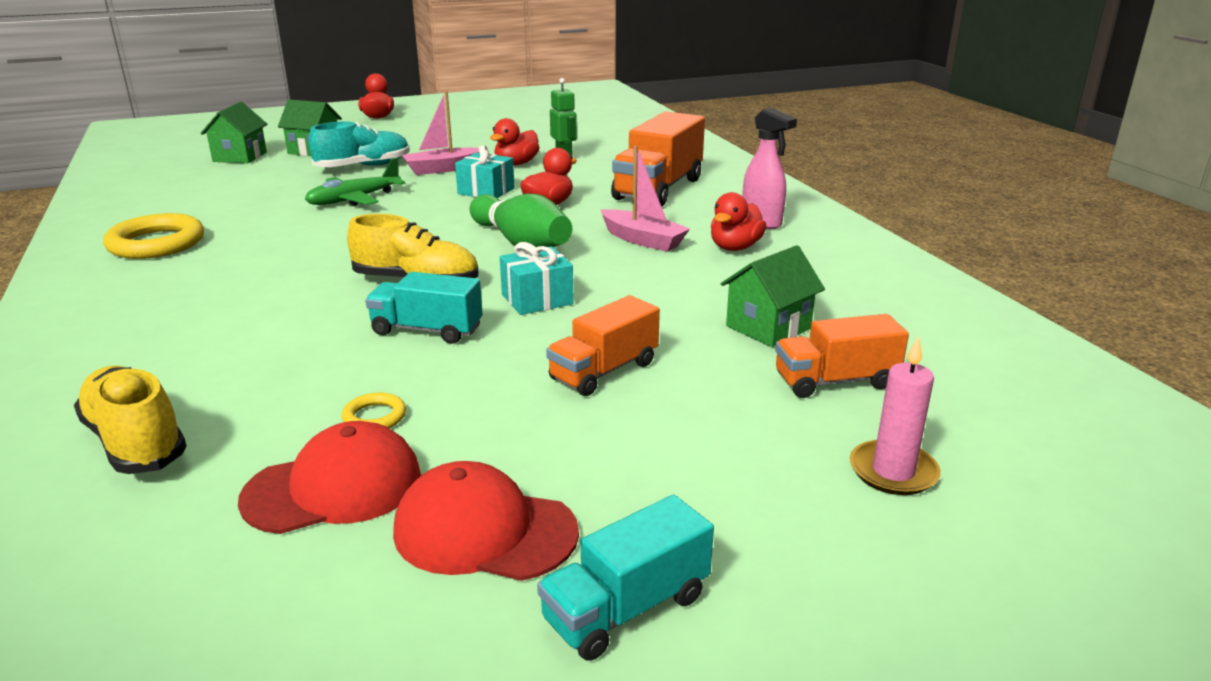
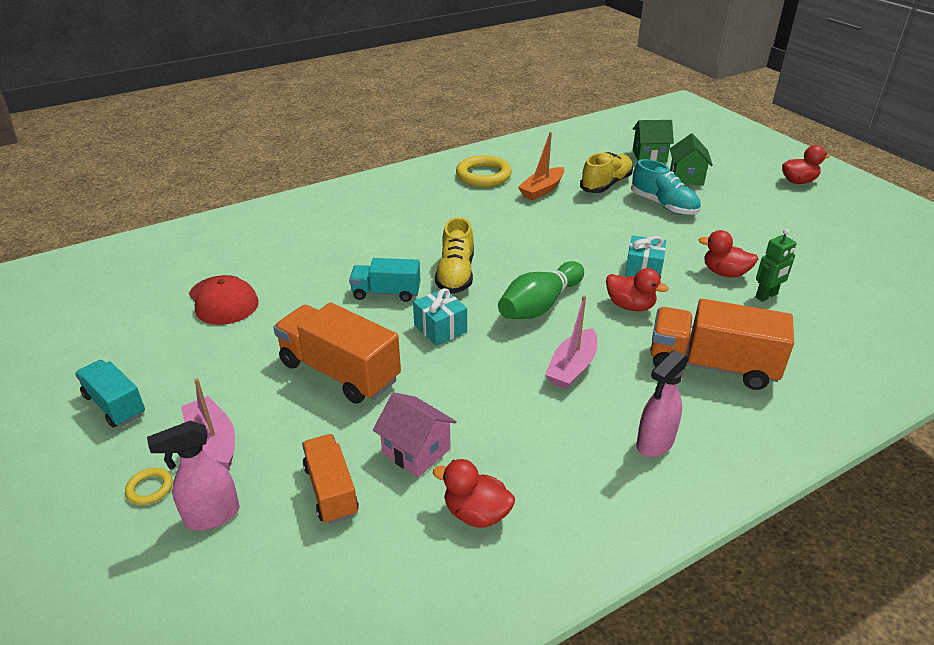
camera: 80 degrees right, 10 degrees up
(135, 442) = (266, 238): yellow shoe -> yellow shoe (606, 184)
(251, 215) = (542, 190): none -> orange boat
(354, 200) = (590, 218): green plane -> none
(374, 417) = (285, 297): yellow ring -> yellow ring (150, 488)
(427, 330) = (386, 293): turquoise truck -> turquoise truck turned 90 degrees counterclockwise
(443, 169) = (683, 240): pink boat -> pink boat (213, 441)
(484, 531) = (181, 352): red cap -> none
(604, 371) = (339, 372): orange truck -> orange truck, size x1.65
(735, 247) = (578, 426): red duck -> red duck (476, 513)
(768, 327) = (416, 451): green house -> pink house
(893, 472) = (211, 516): pink candle -> pink spray bottle

